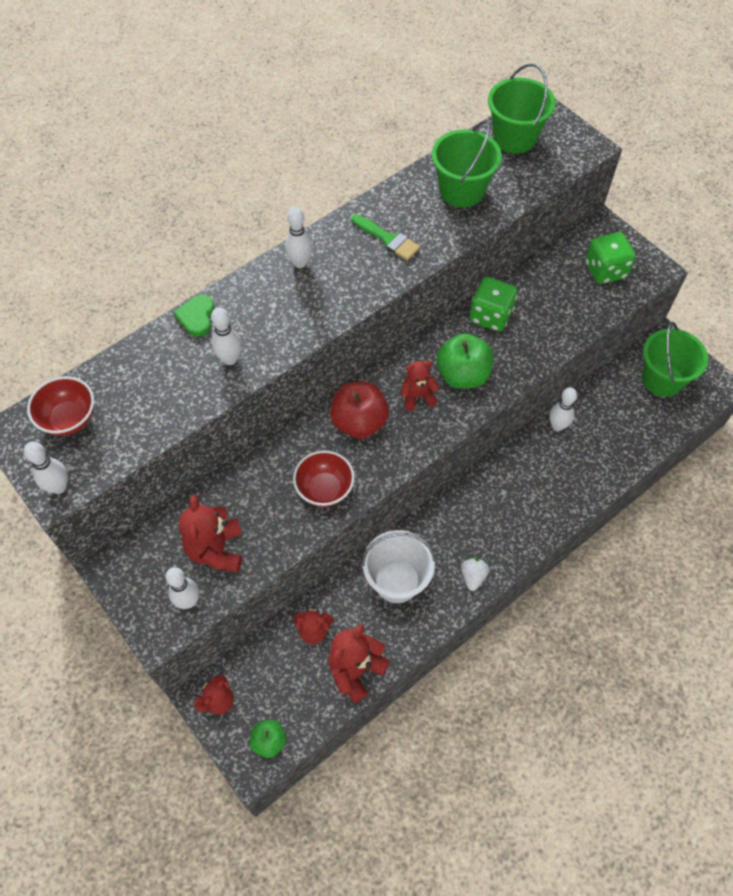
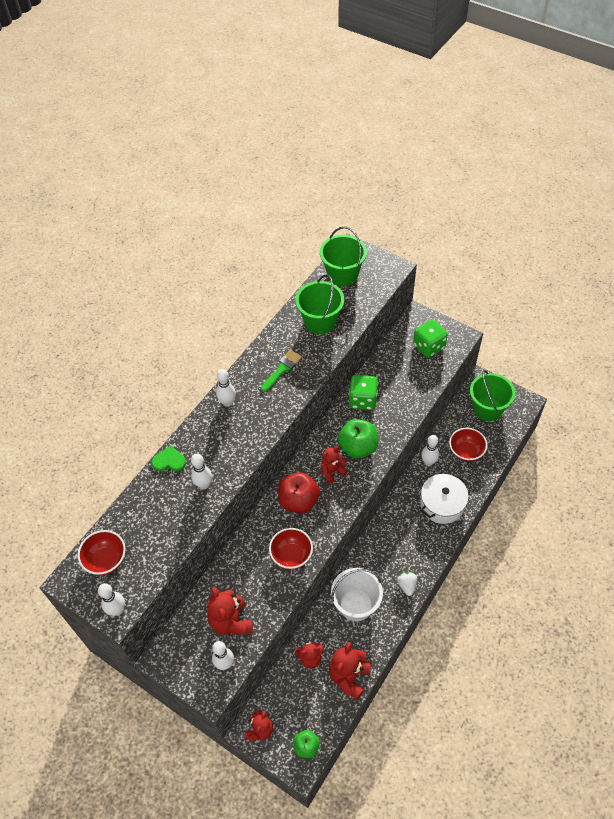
camera: 15 degrees left, 5 degrees down
(196, 316) = (169, 461): green heart -> green heart turned 105 degrees clockwise
(387, 239) = (282, 369): green brush -> green brush turned 75 degrees counterclockwise
(557, 486) = (442, 504): none -> white pot
(613, 427) = (466, 452): none -> red bowl

